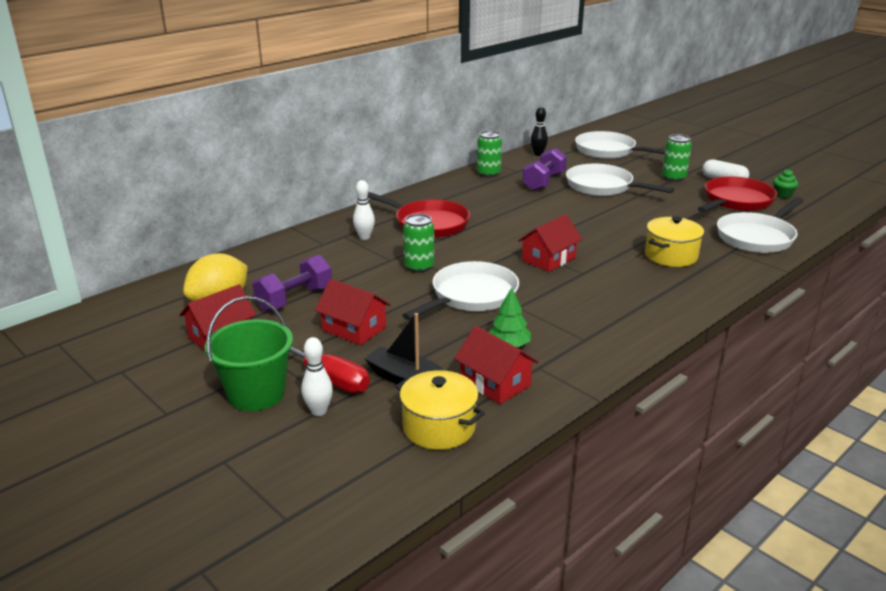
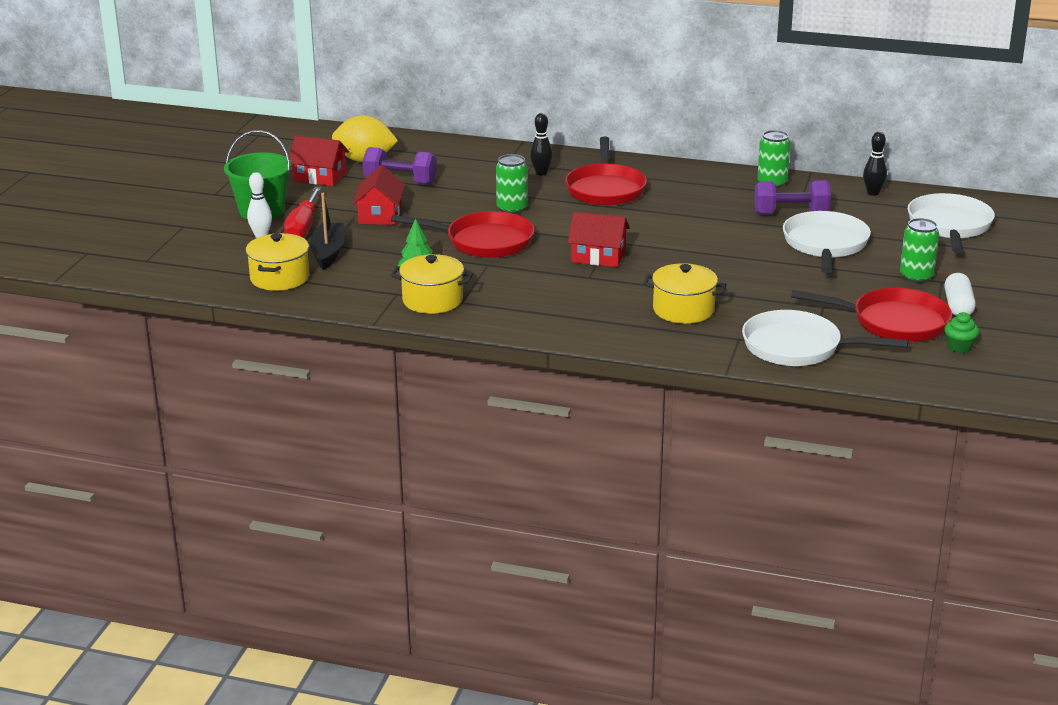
camera: 60 degrees right, 0 degrees up
(364, 237) = (541, 173): white bowling pin -> black bowling pin
(470, 296) = (483, 241): white pan -> red pan
(495, 383) = (356, 283): red house -> none
(570, 353) = (432, 300): none -> yellow pot

